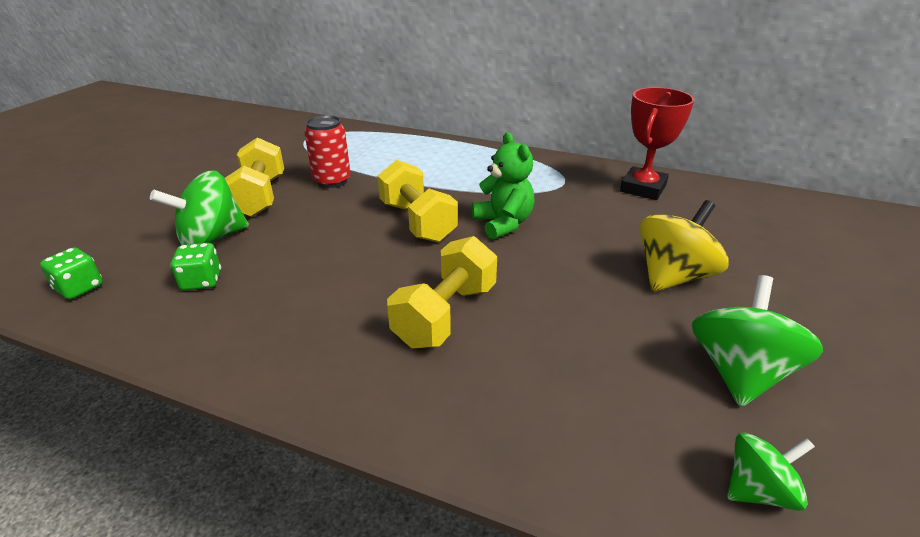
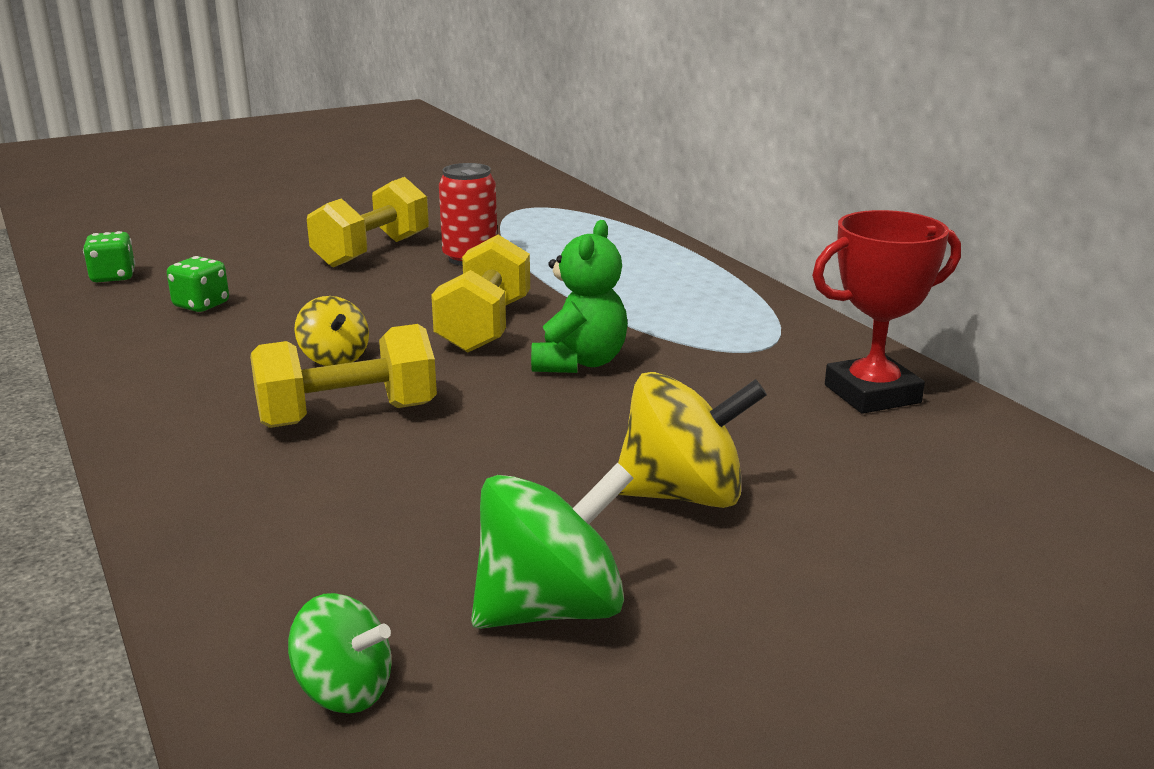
camera: 40 degrees right, 10 degrees down
(211, 239) = (266, 274): green spinning top -> none
(368, 280) = (334, 358): none -> yellow spinning top

